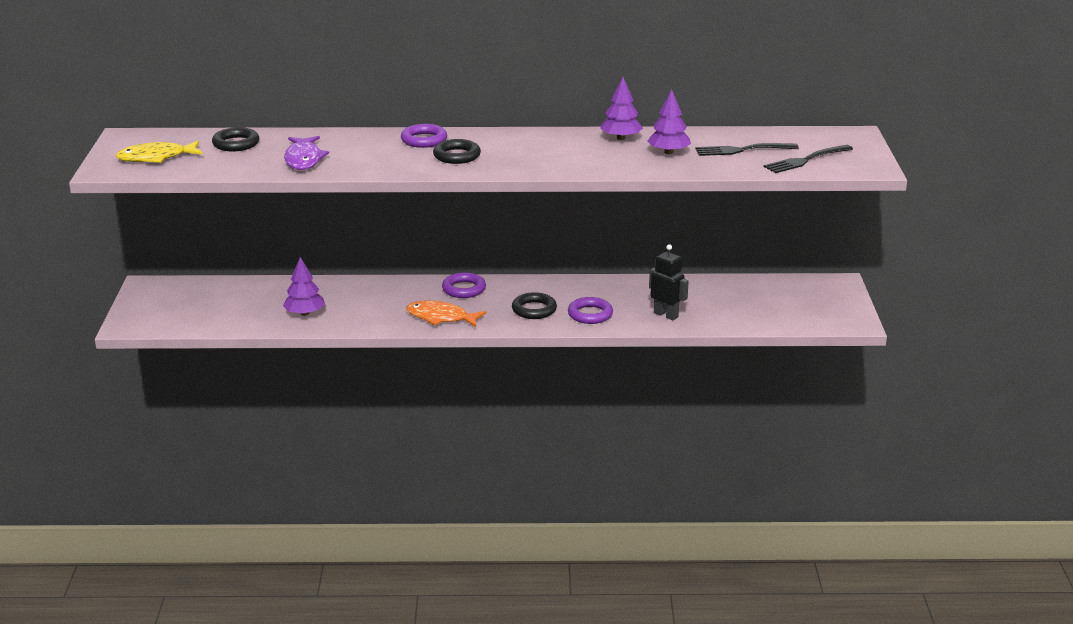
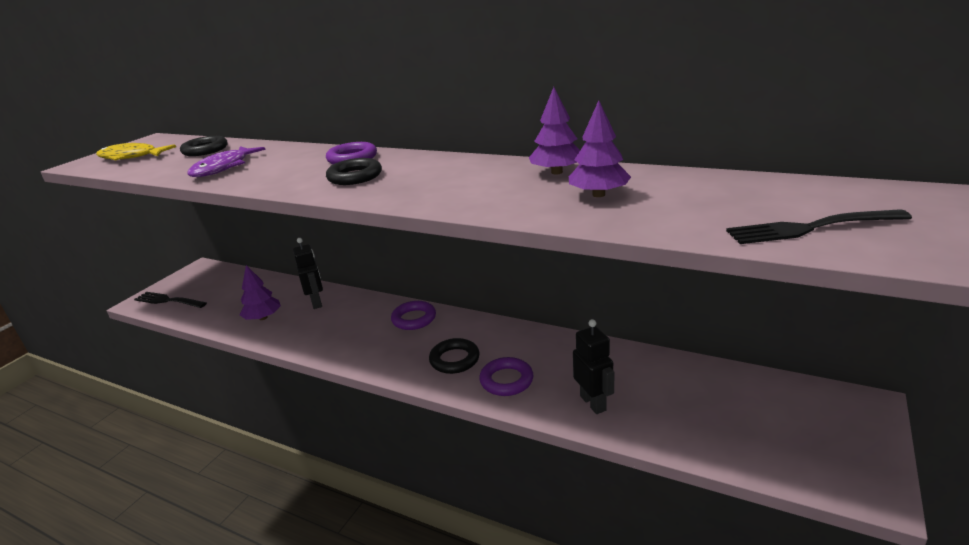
camera: 30 degrees right, 0 degrees up
(346, 293) = (317, 303): none -> black robot
(441, 318) = (361, 349): orange fish -> none
(743, 150) = (711, 202): black fork -> black fork (169, 301)

